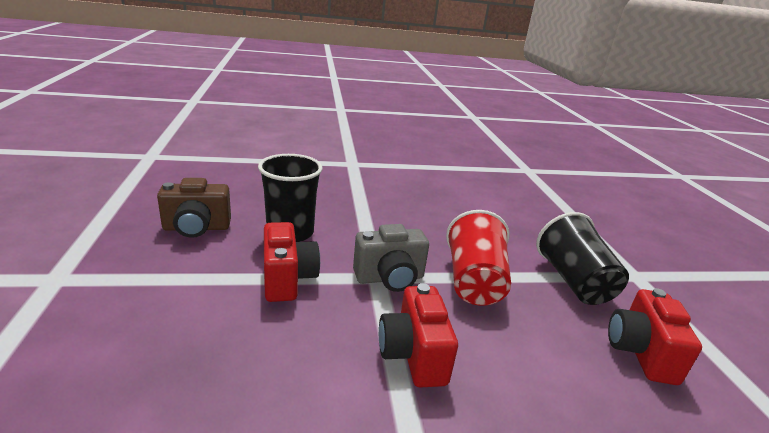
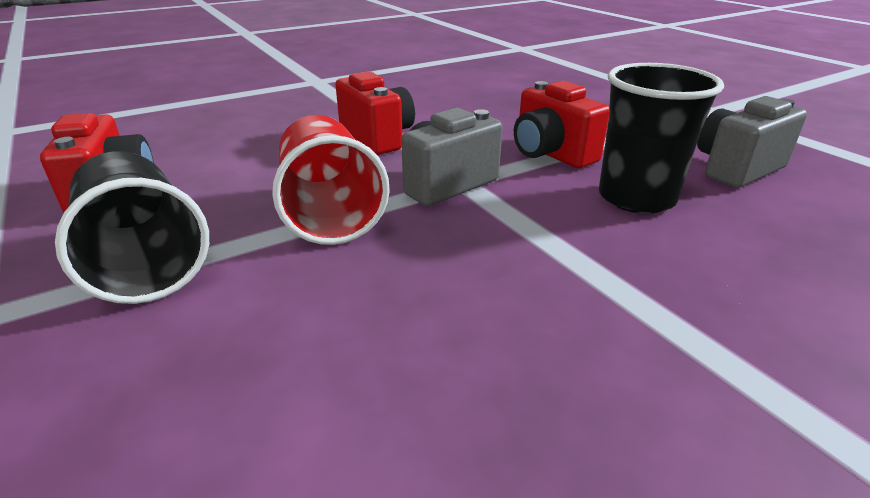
camera: 160 degrees right, 5 degrees up
(196, 228) = (736, 169): brown camera -> grey camera

